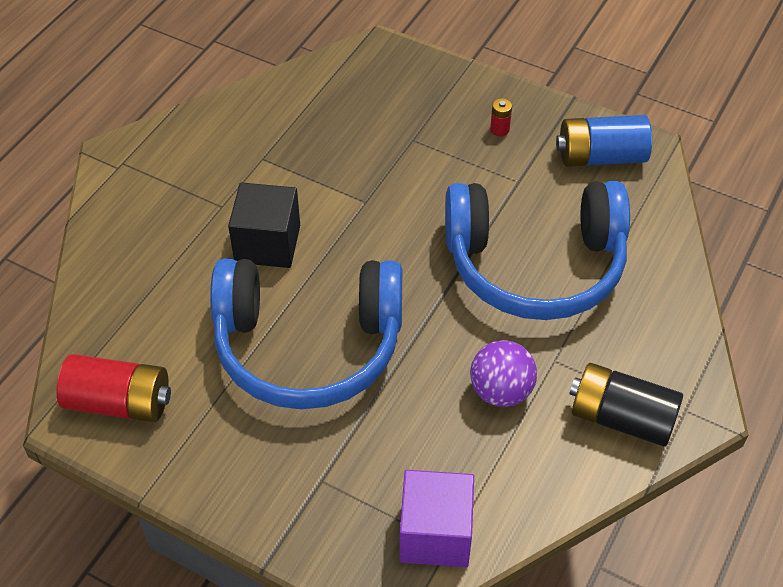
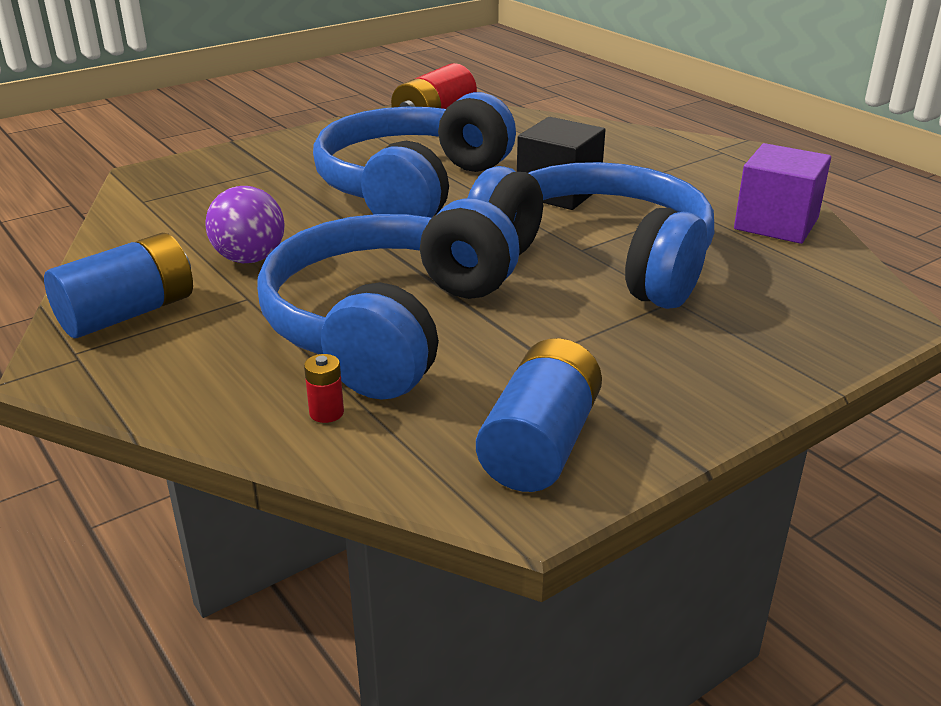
camera: 115 degrees right, 20 degrees down
(376, 188) = (598, 259): none -> blue headphones
(435, 534) = (160, 198): purple cube -> purple cube (776, 224)
(499, 129) = (657, 370): red battery -> red battery (326, 413)
(621, 418) = (128, 313): black battery -> blue battery

